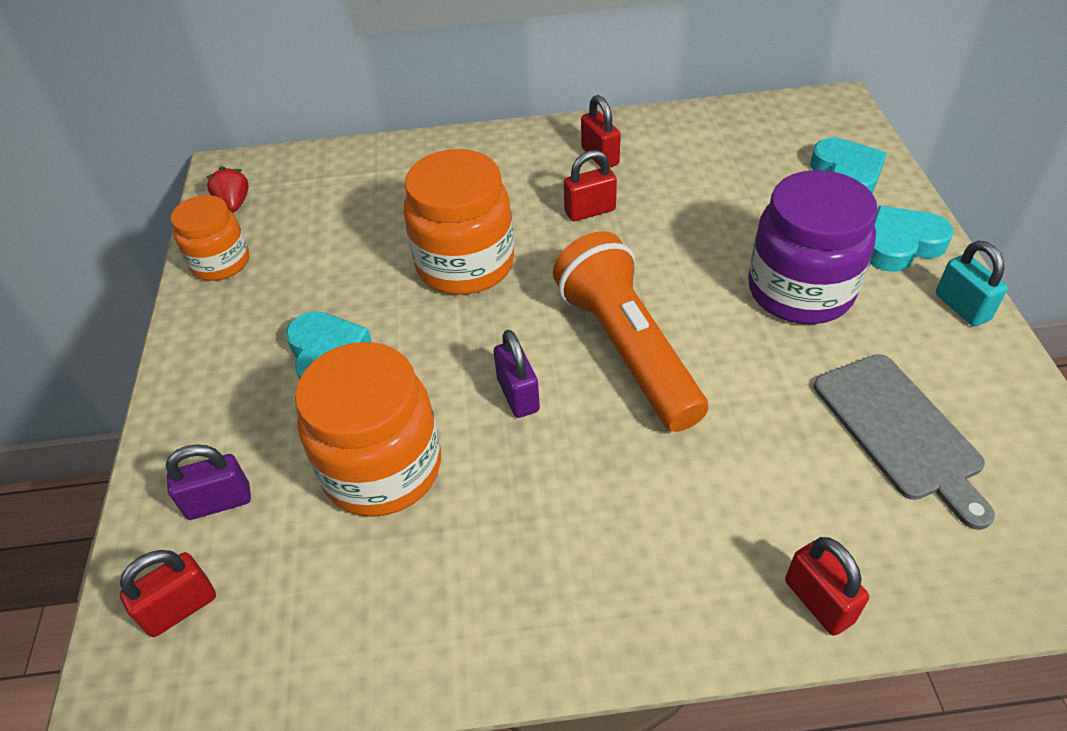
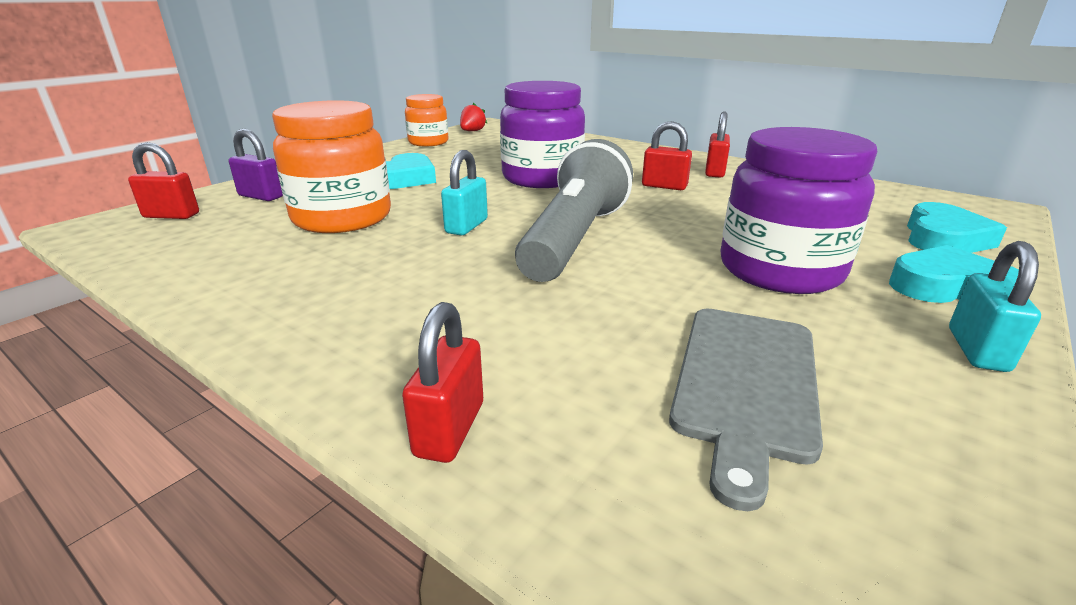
camera: 40 degrees right, 20 degrees down
(465, 264) = (542, 178): orange jar -> purple jar
(518, 395) = (466, 226): purple padlock -> turquoise padlock
(627, 349) = (574, 239): orange flashlight -> grey flashlight

